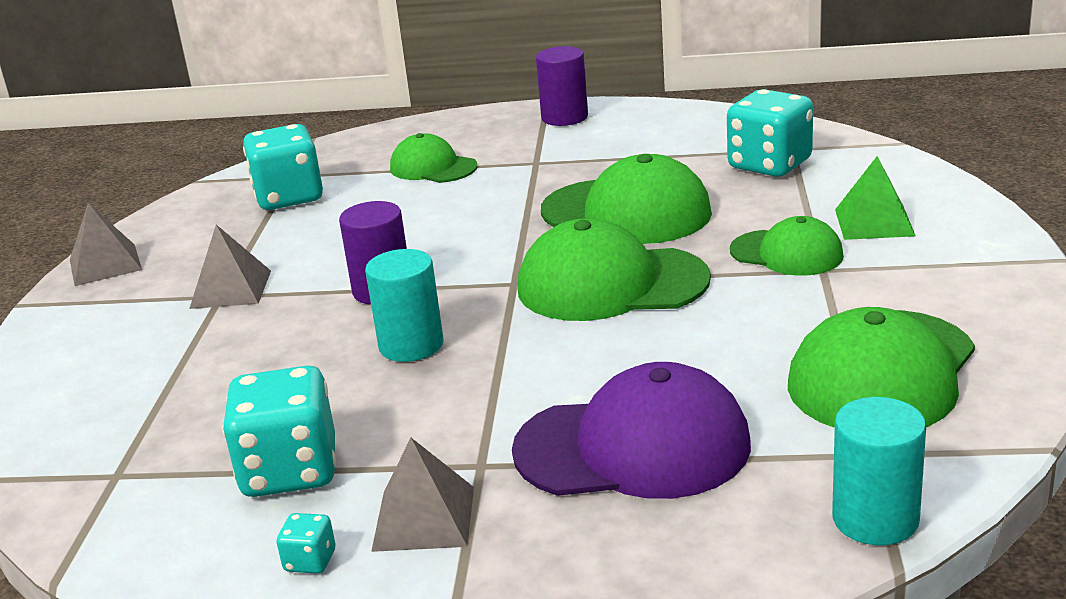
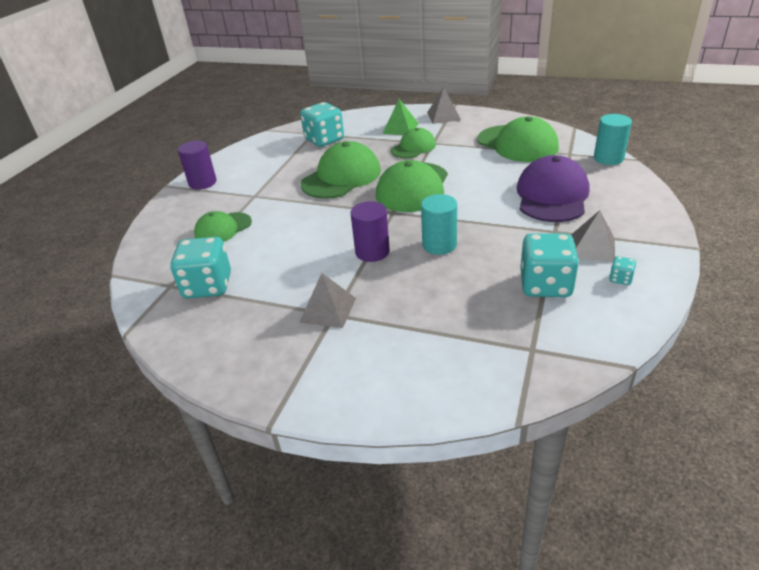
camera: 75 degrees left, 10 degrees up
(105, 264) = (238, 376): grey pyramid -> grey pyramid (443, 116)

